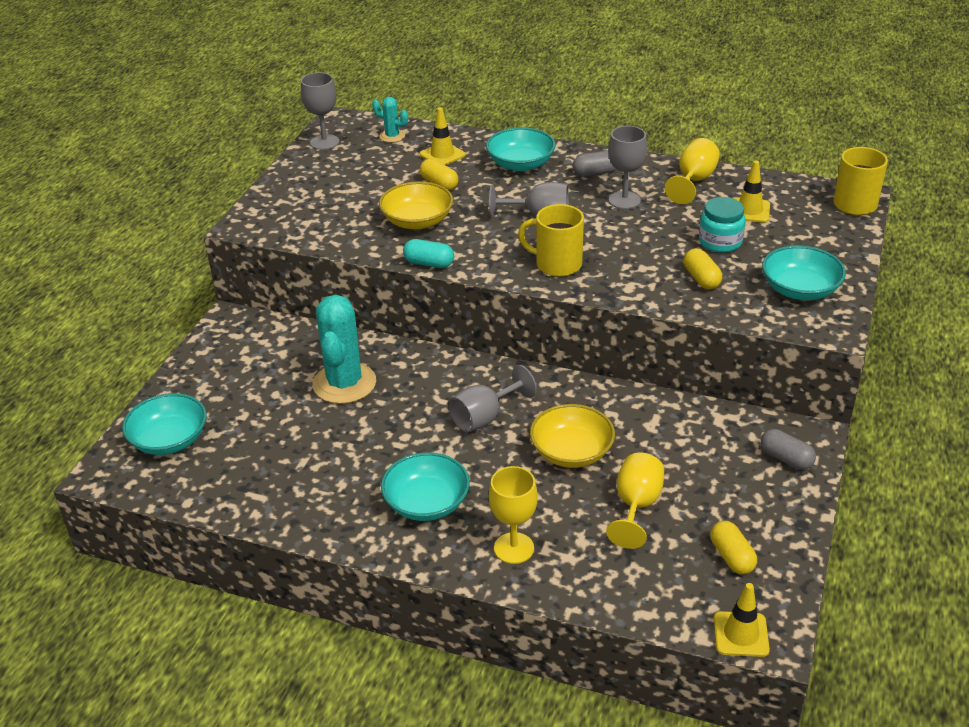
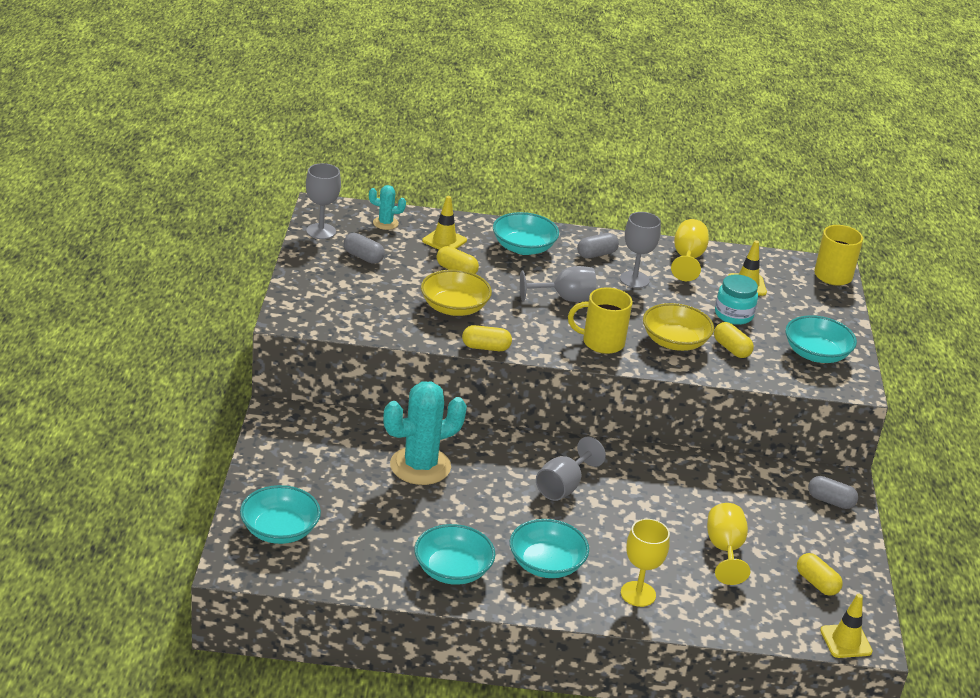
camera: 20 degrees left, 5 degrees down
(323, 500) = (452, 570): none -> turquoise bowl
(344, 383) = (420, 466): turquoise cactus -> turquoise cactus turned 75 degrees clockwise
(352, 168) = (363, 257): none -> grey capsule
(429, 263) = (486, 347): turquoise capsule -> yellow capsule
(571, 452) = (652, 510): yellow bowl -> yellow bowl (674, 342)

